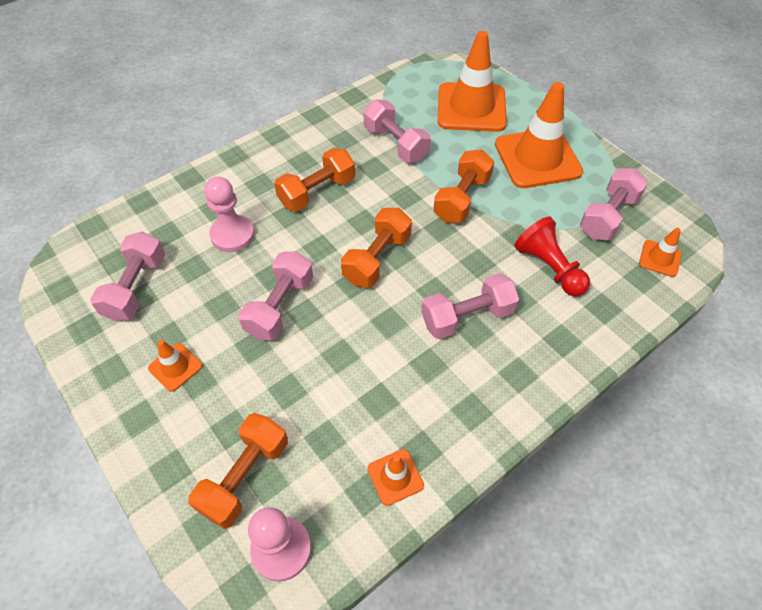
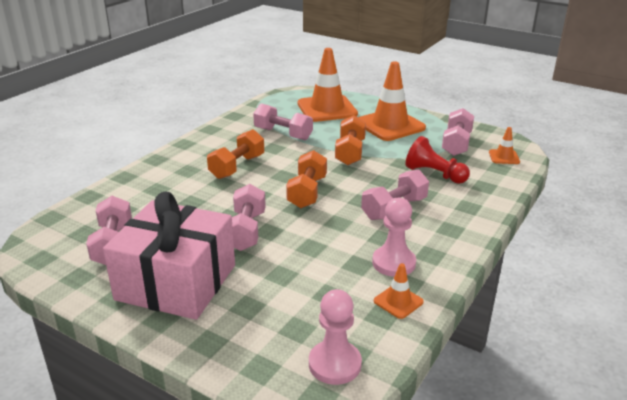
camera: 20 degrees left, 25 degrees down
(175, 367) = (176, 282): orange traffic cone -> pink gift
(232, 235) = (181, 200): pink pawn -> pink pawn (393, 263)
(245, 477) = (277, 330): orange dumbbell -> none

